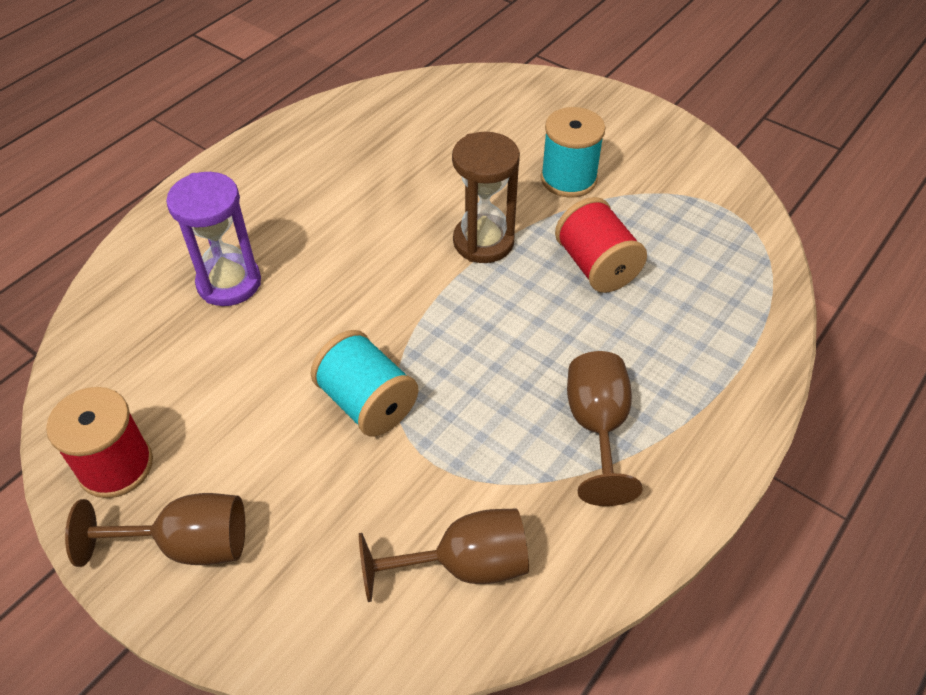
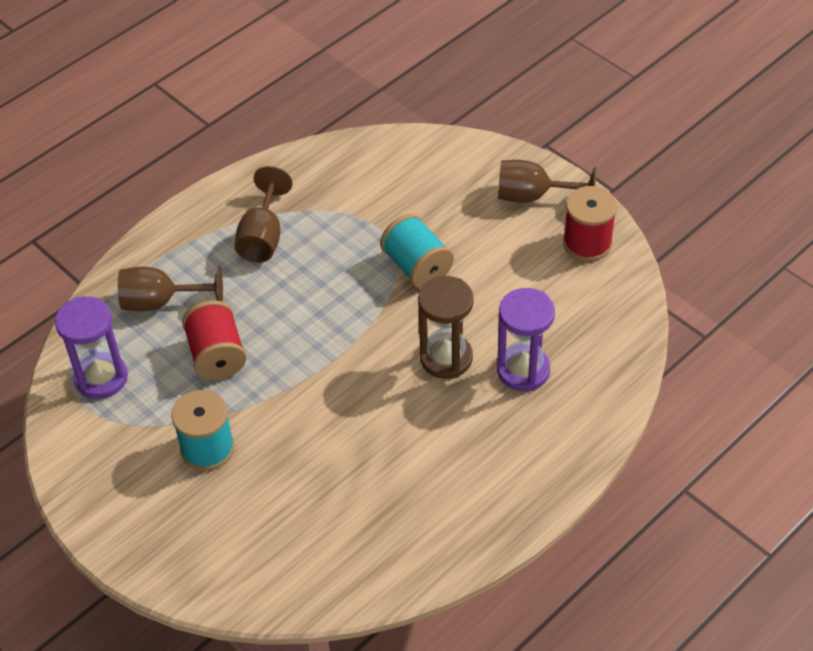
camera: 170 degrees left, 0 degrees up
(464, 565) = (368, 172): brown goblet -> brown goblet (160, 302)
(483, 242) = (304, 388): brown hourglass -> brown hourglass (446, 358)
(716, 231) = (101, 378): none -> purple hourglass

